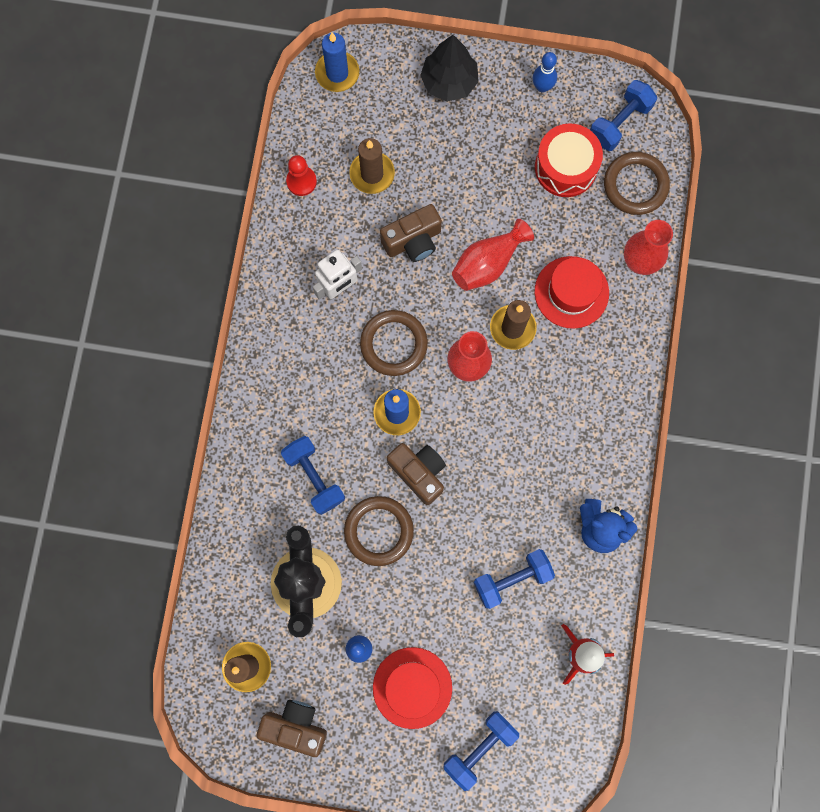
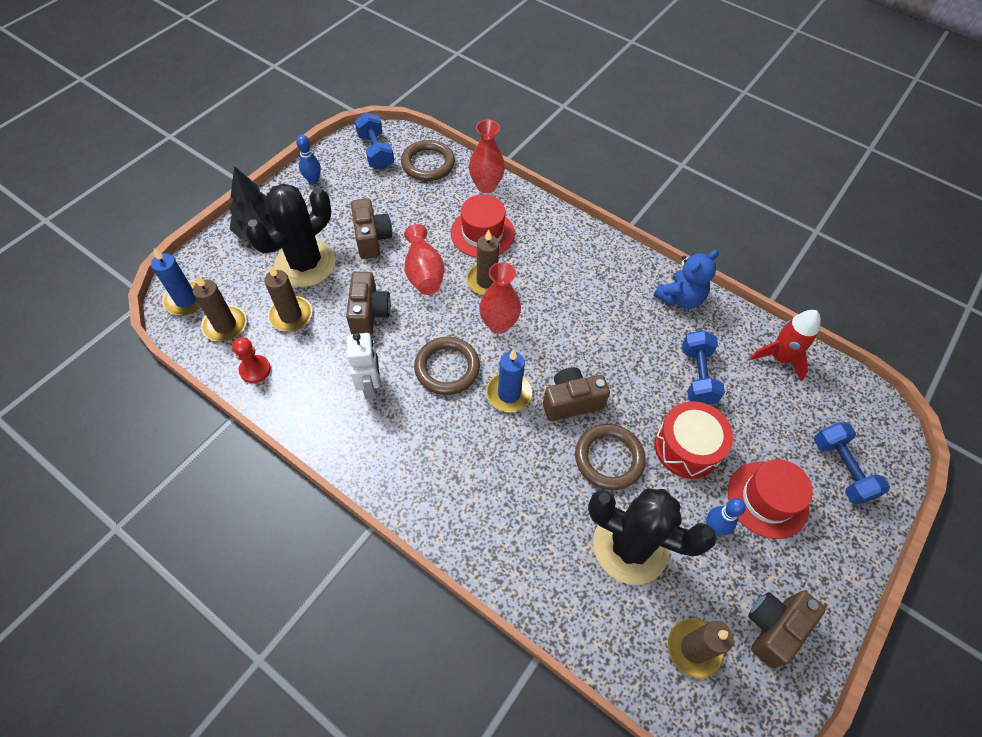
camera: 65 degrees left, 20 degrees down
(314, 477) = (531, 489): blue dumbbell -> none
(330, 125) = (225, 325): none -> brown candle
(435, 148) = (305, 263): none -> black cactus
(501, 190) = (372, 238): none -> brown camera
(565, 167) = (384, 194): red drum -> red drum (687, 447)

